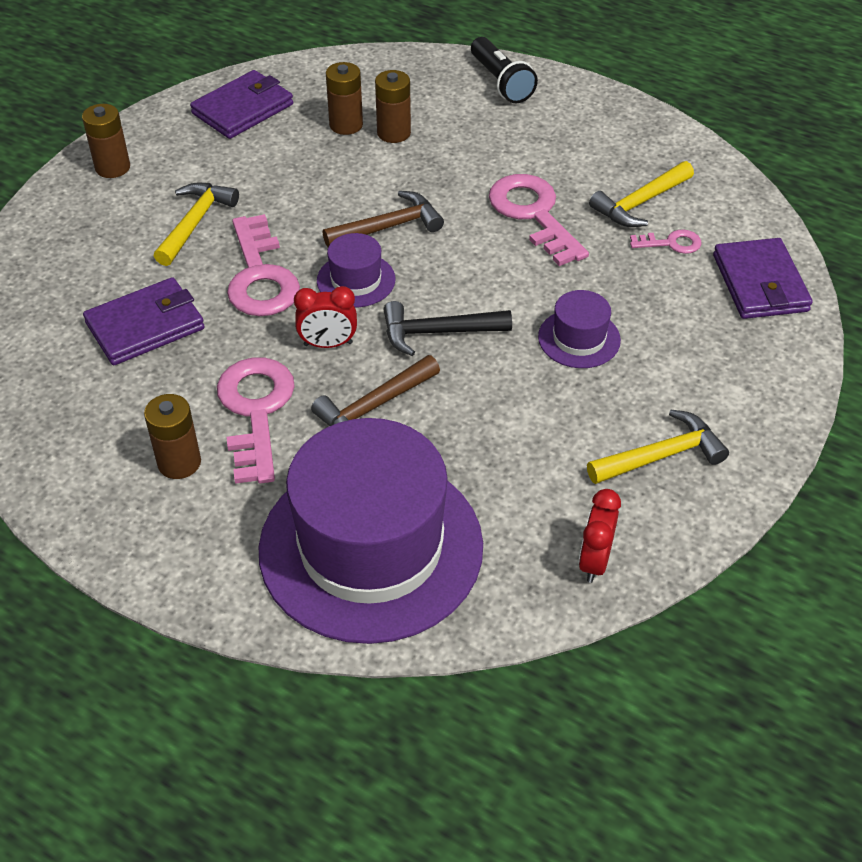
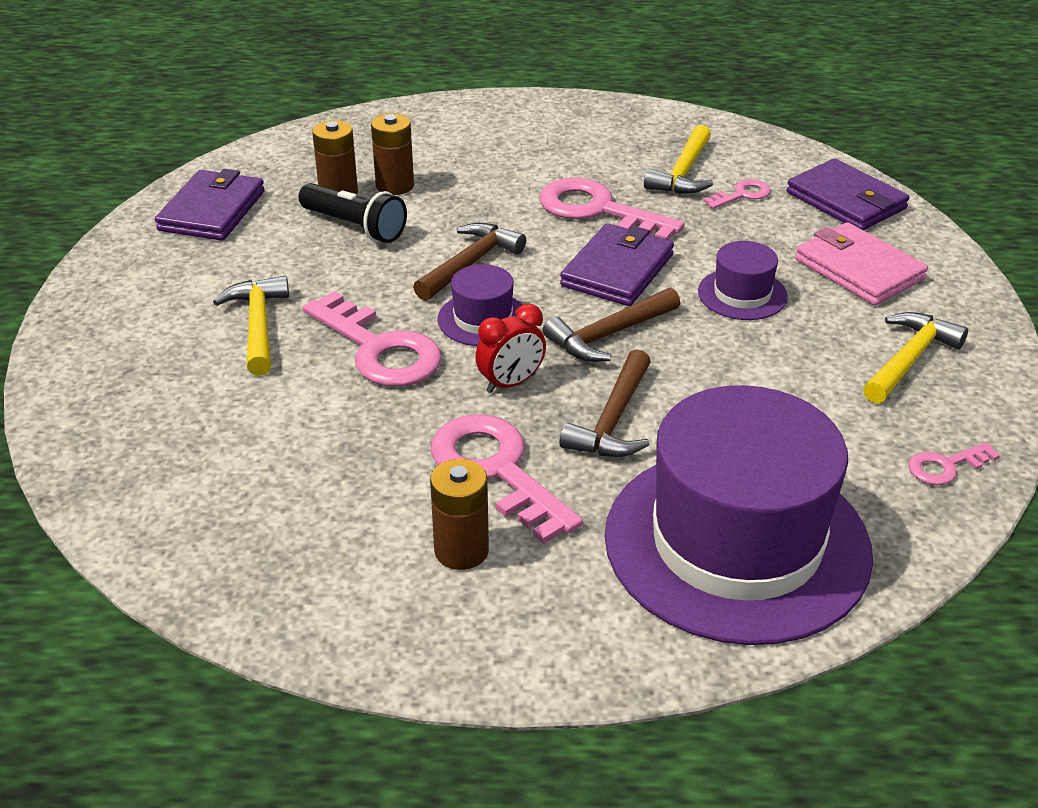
camera: 30 degrees left, 10 degrees down
(112, 167) = (110, 306): brown battery -> none
(145, 326) = (294, 438): purple wallet -> purple wallet (617, 270)
(438, 332) = (609, 335): black hammer -> brown hammer
(501, 82) = (459, 117): black flashlight -> black flashlight (355, 227)
(594, 561) = (945, 466): red clock -> pink key
(703, 354) = (858, 269): none -> pink wallet

